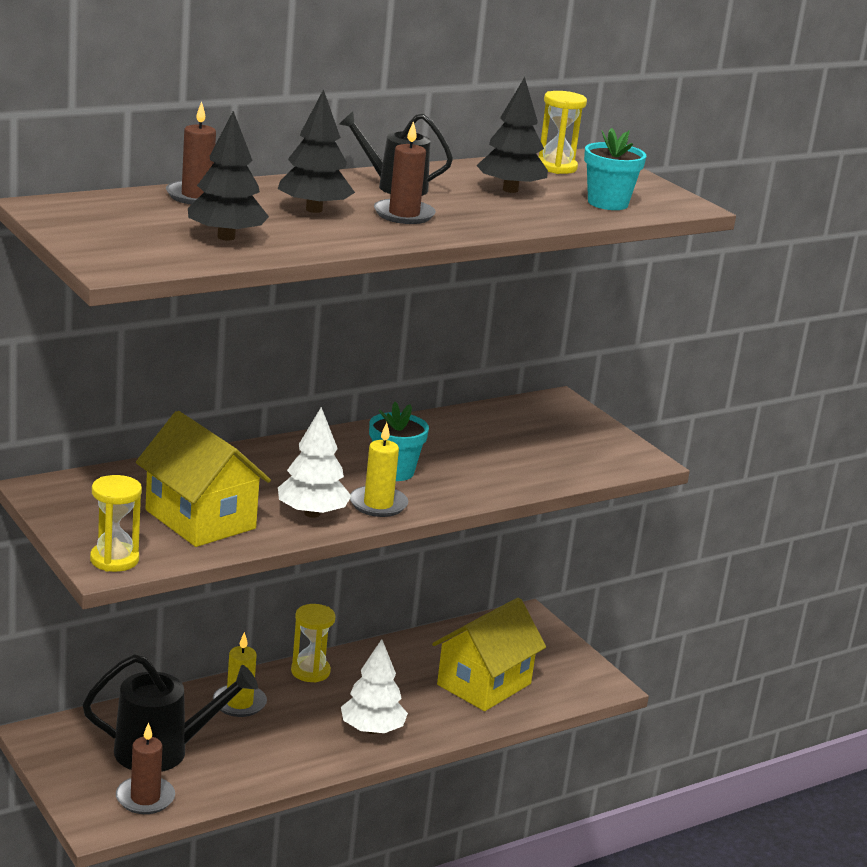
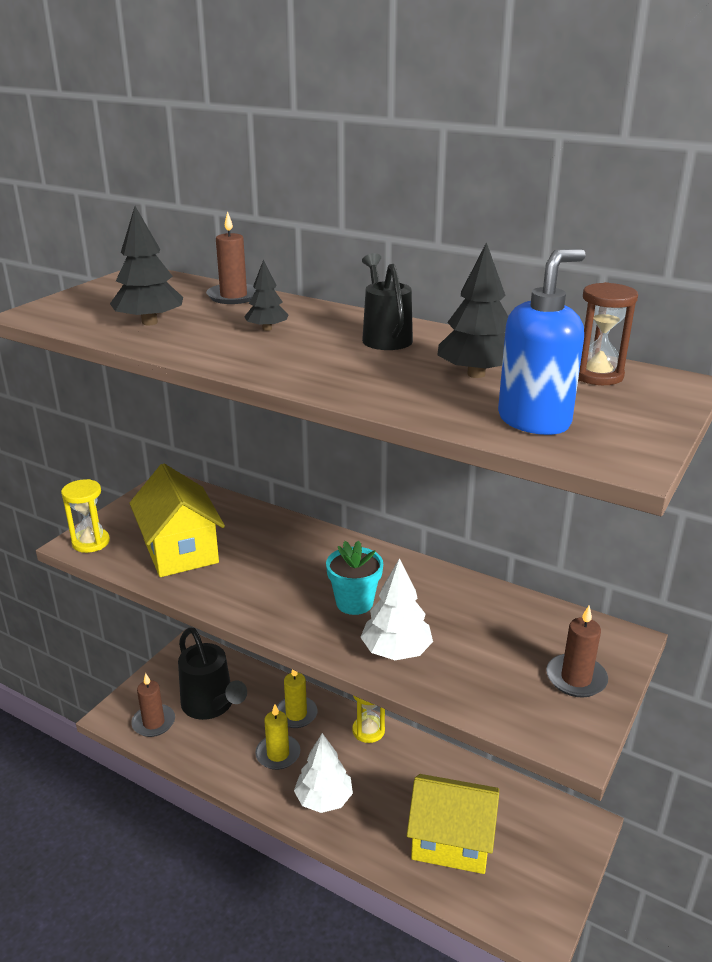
camera: 65 degrees right, 5 degrees up
(200, 519) = (180, 551): yellow house -> yellow house turned 45 degrees counterclockwise
(312, 513) = (237, 591): white tree -> white tree (396, 651)
(314, 210) = (267, 329): black tree -> black tree, size x0.60
(378, 504) = (286, 616): yellow candle -> yellow candle (278, 754)
(404, 215) = (313, 356): brown candle -> brown candle (576, 678)
(556, 167) = (597, 375): yellow hourglass -> brown hourglass
(607, 203) = (534, 421): turquoise flower pot -> blue soap dispenser

